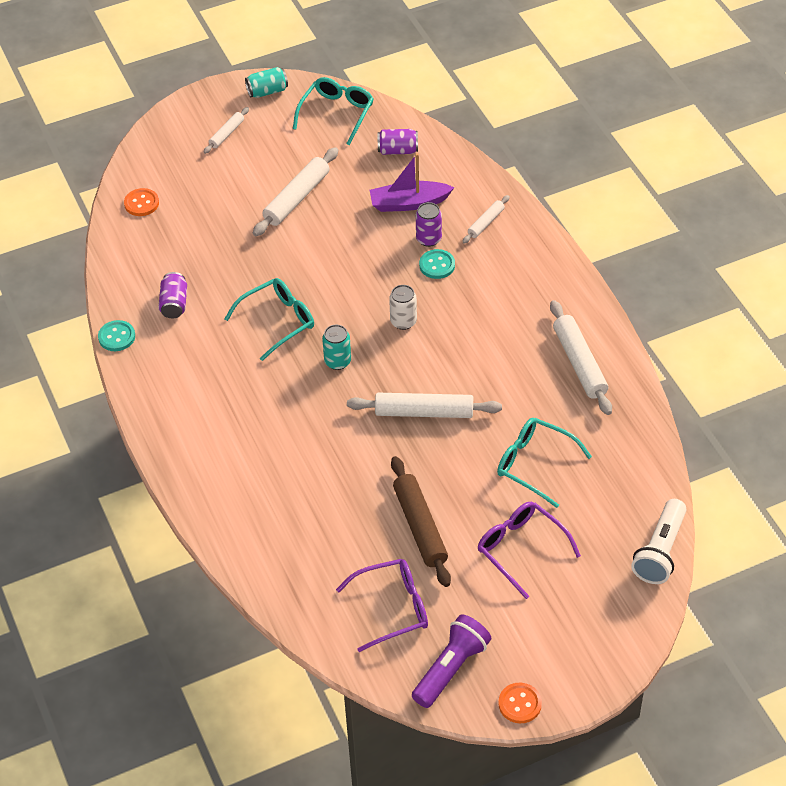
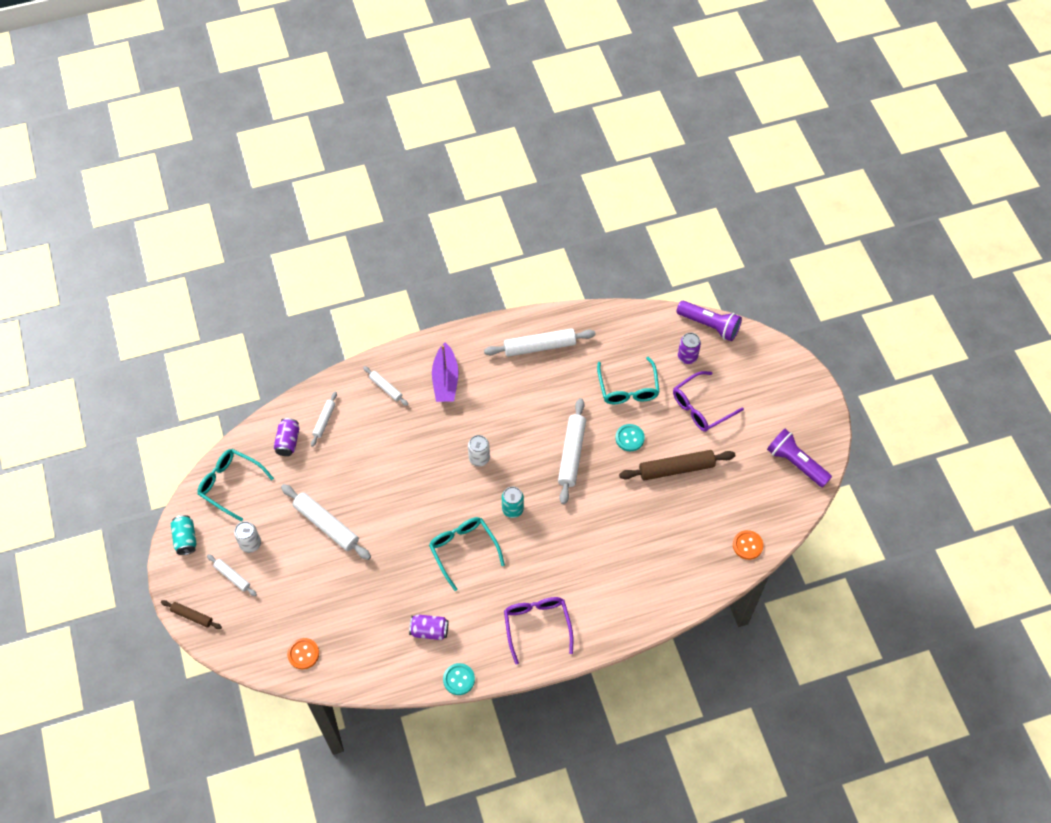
camera: 85 degrees left, 10 degrees up
(179, 112) = (192, 616): none -> brown rolling pin
(267, 141) = (250, 544): none -> white can
(394, 608) = (744, 493): purple glasses -> purple glasses (537, 625)
(409, 203) = (351, 440): purple boat -> purple boat (445, 380)
(428, 239) = (395, 430): purple can -> purple can (687, 357)
(431, 176) = (324, 421): none -> white rolling pin
(437, 265) = (424, 428): turquoise button -> turquoise button (629, 438)
(520, 704) = (824, 425): orange button -> orange button (747, 545)
(533, 464) = (628, 389): turquoise glasses -> turquoise glasses turned 45 degrees counterclockwise
(660, 551) = (709, 325): white flashlight -> purple flashlight

